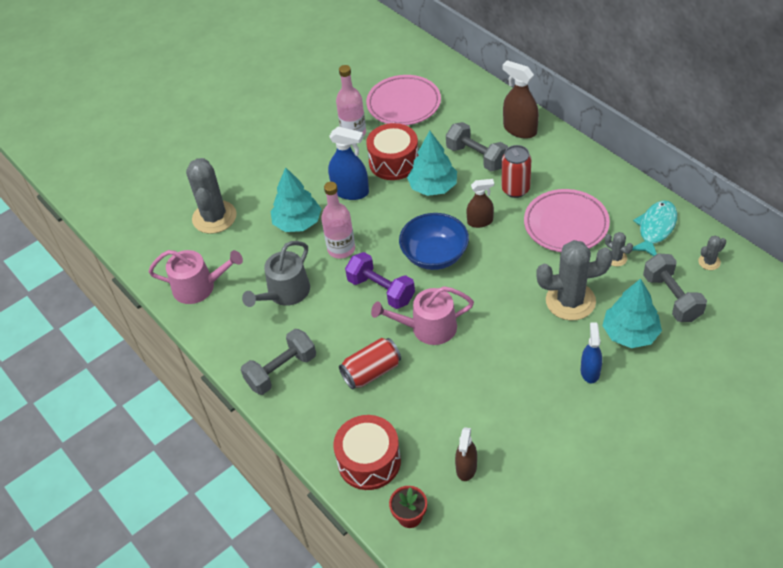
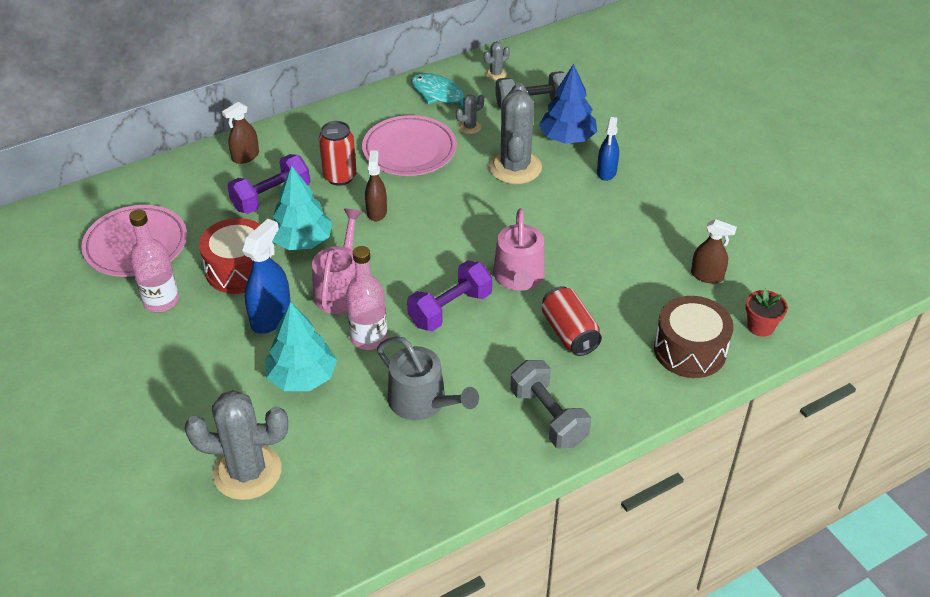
camera: 85 degrees left, 5 degrees down
(199, 287) = (377, 498): pink watering can -> pink watering can (341, 289)
(369, 461) = (690, 350): red drum -> brown drum
(434, 255) = (413, 256): blue bowl -> none
(476, 157) = (271, 198): grey dumbbell -> purple dumbbell
(520, 129) = (245, 157): brown spray bottle -> brown spray bottle, size x0.66
(590, 371) = (606, 172): blue spray bottle -> blue spray bottle turned 90 degrees counterclockwise
(630, 333) = (567, 138): turquoise tree -> blue tree
(709, 262) = (496, 74): grey cactus -> grey cactus turned 75 degrees clockwise

